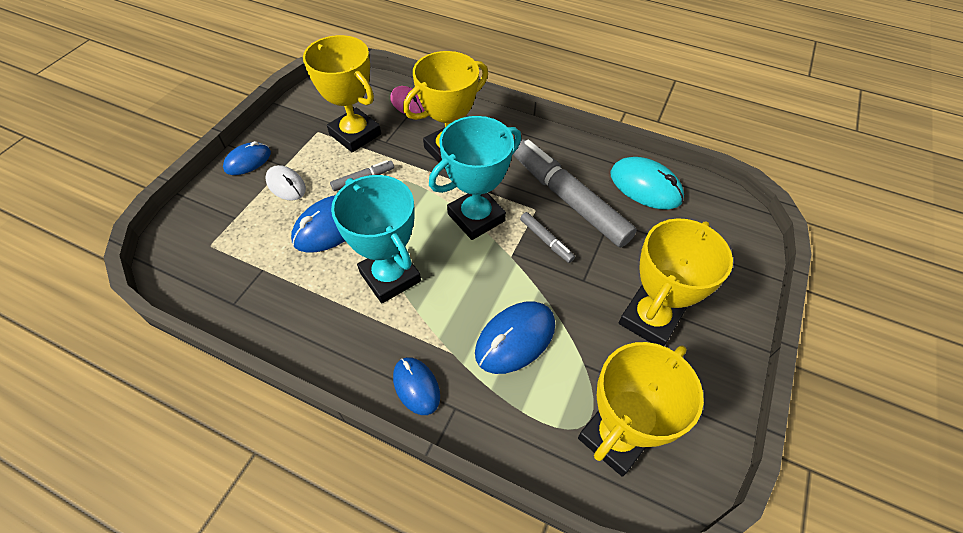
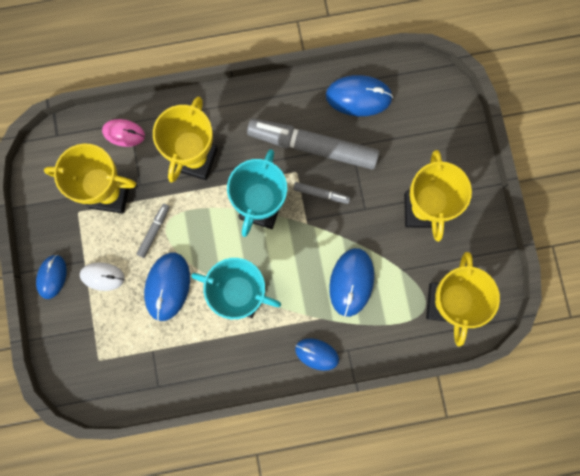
camera: 35 degrees left, 25 degrees up
(645, 186) = (358, 97): turquoise mouse -> blue mouse

